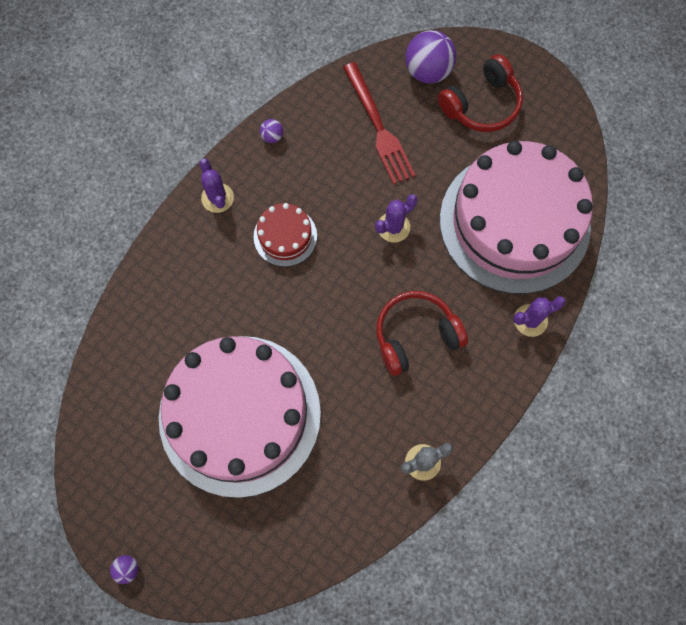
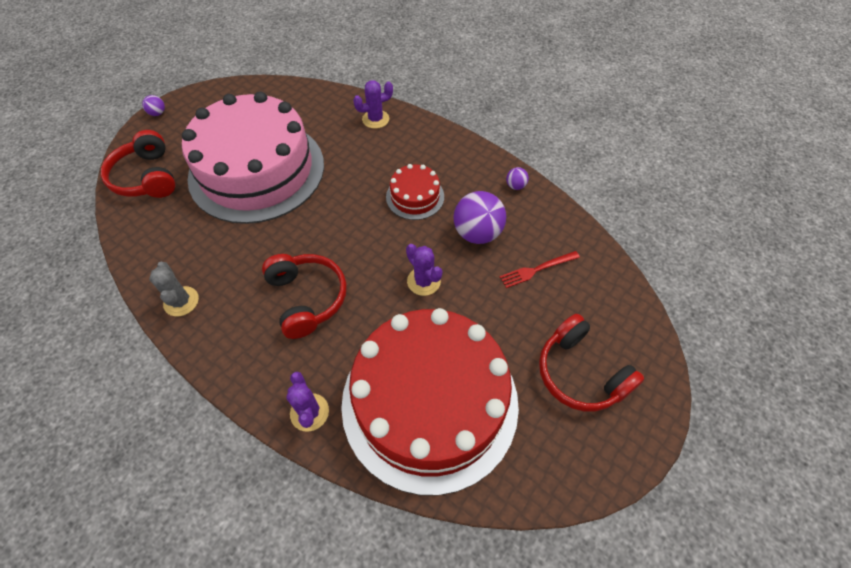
camera: 90 degrees right, 15 degrees down
(217, 198) = (451, 151): purple cactus -> purple cactus (375, 119)
(246, 550) = (146, 177): none -> red headphones
(378, 126) = (537, 269): red fork -> red fork, size x0.58
(428, 71) = (613, 317): purple ball -> purple ball (477, 233)
(514, 222) = (430, 402): pink cake -> red cake

